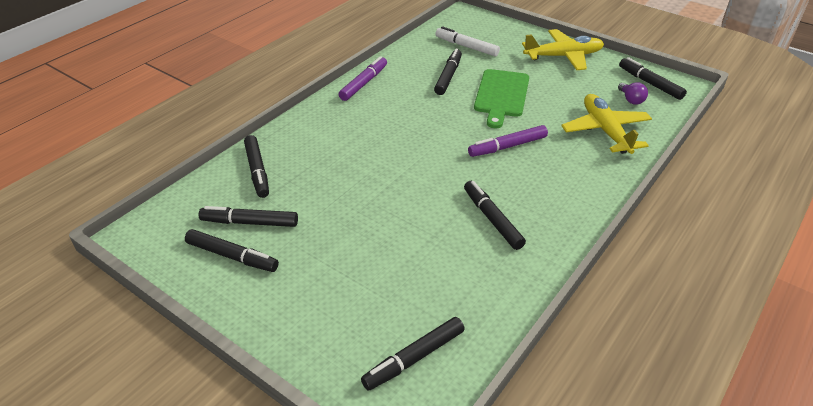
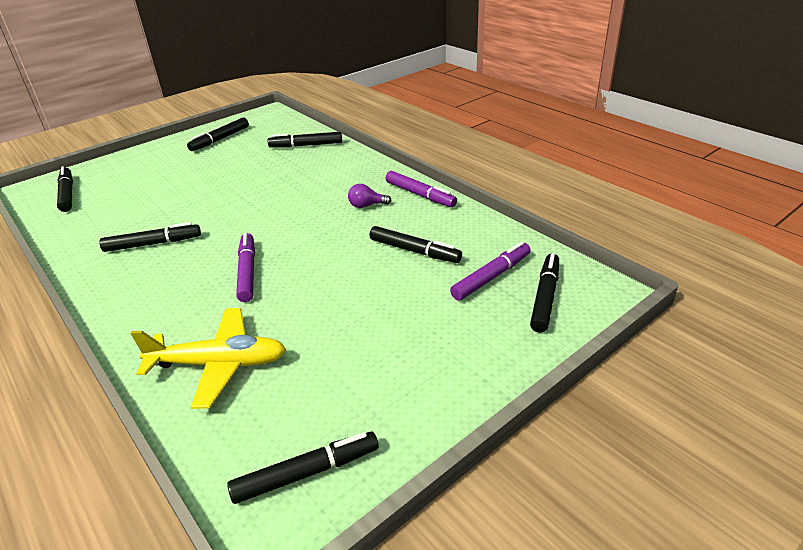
camera: 105 degrees right, 5 degrees down
(249, 222) = (248, 144): black marker -> black marker (545, 297)
(466, 47) = (491, 277): white marker -> purple marker
(501, 95) = (352, 286): green cutting board -> none
(563, 56) = (437, 377): yellow plane -> none
(631, 100) = (273, 423): purple light bulb -> purple light bulb (366, 206)

